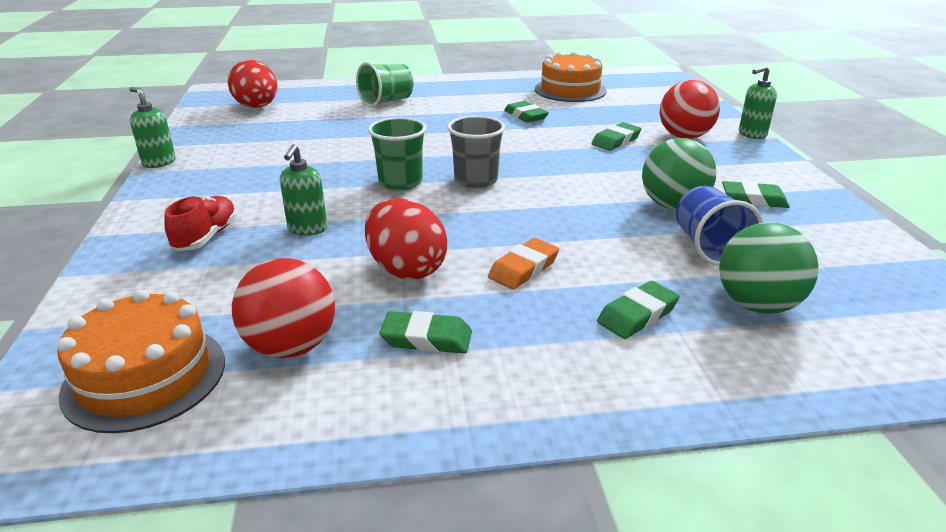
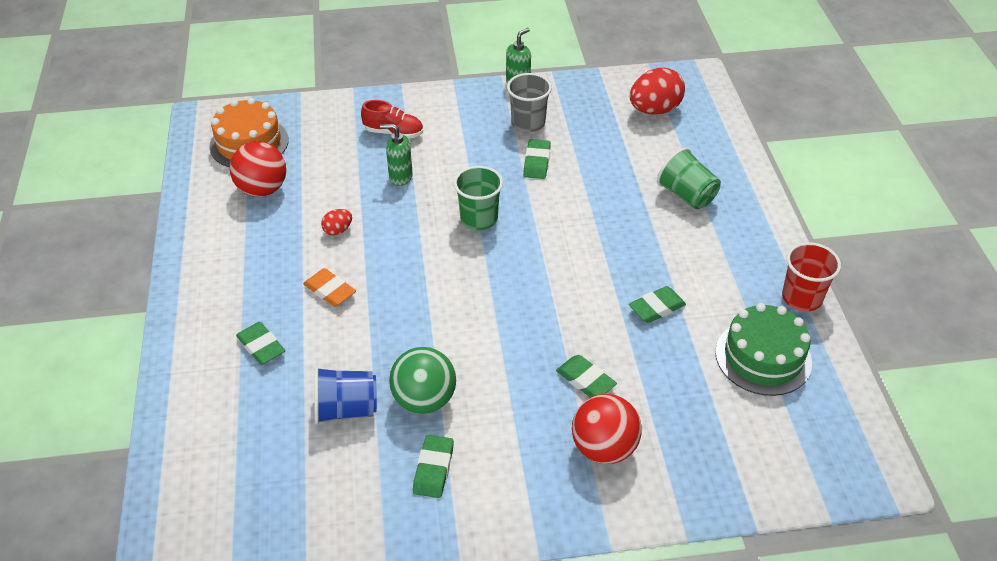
camera: 90 degrees right, 15 degrees up
(406, 269) = (338, 230): red egg -> red egg, size x0.48
(426, 338) = (258, 243): green eraser -> green eraser (536, 162)
(476, 180) = (482, 266): grey cup -> grey cup (528, 123)
(508, 78) = (802, 298): none -> red cup
(570, 90) = (763, 357): orange cake -> green cake
(751, 134) = (617, 522): green soap dispenser -> none
(757, 305) = (259, 418): green ball -> none

